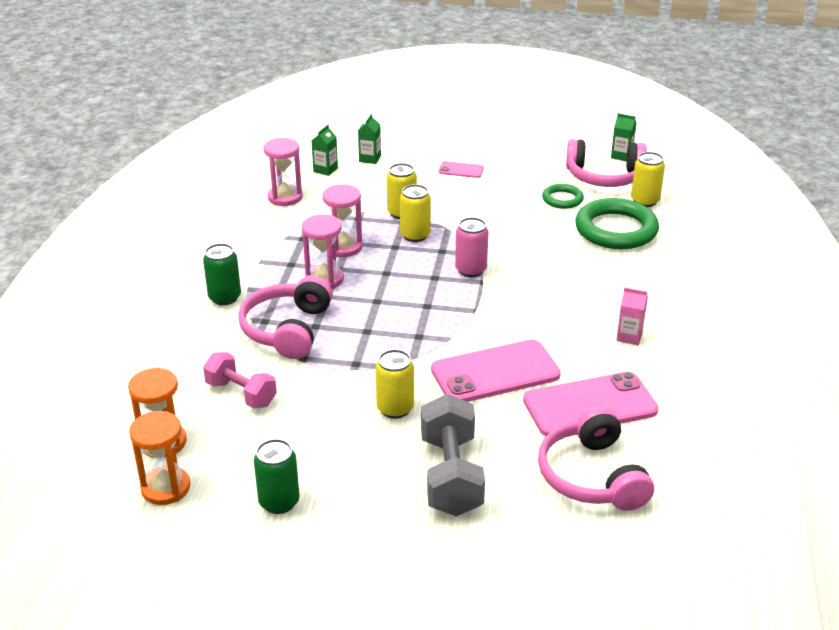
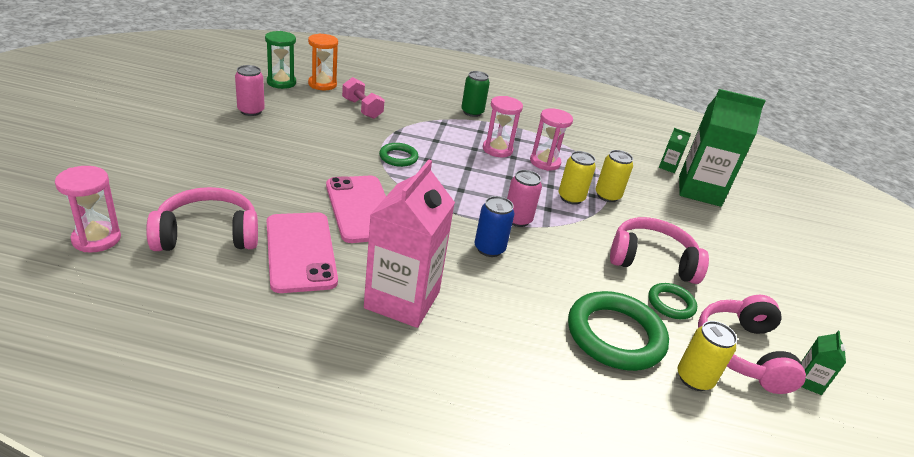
camera: 85 degrees right, 0 degrees up
(166, 488) = (281, 82): orange hourglass -> green hourglass
(241, 394) = (362, 109): pink dumbbell -> pink dumbbell turned 75 degrees counterclockwise
(279, 502) = (251, 111): green can -> pink can
(285, 197) = (615, 145): pink hourglass -> pink hourglass (96, 239)
(287, 329) = (432, 130): pink headphones -> pink headphones (651, 260)
(370, 159) = (699, 191): green carton -> green carton, size x2.42
(370, 353) = (398, 157): none -> green ring
(395, 409) = (328, 159): yellow can -> none
(451, 476) = (243, 171): grey dumbbell -> none
(461, 170) = (703, 241): pink phone -> none
(529, 288) = (489, 249): none -> blue can
(629, 336) = (402, 300): pink carton -> pink carton, size x2.42

